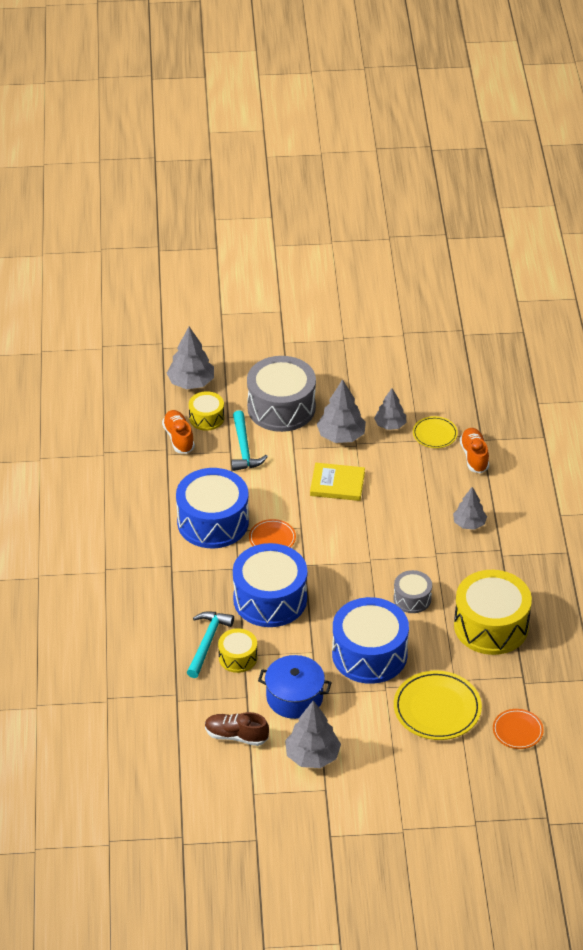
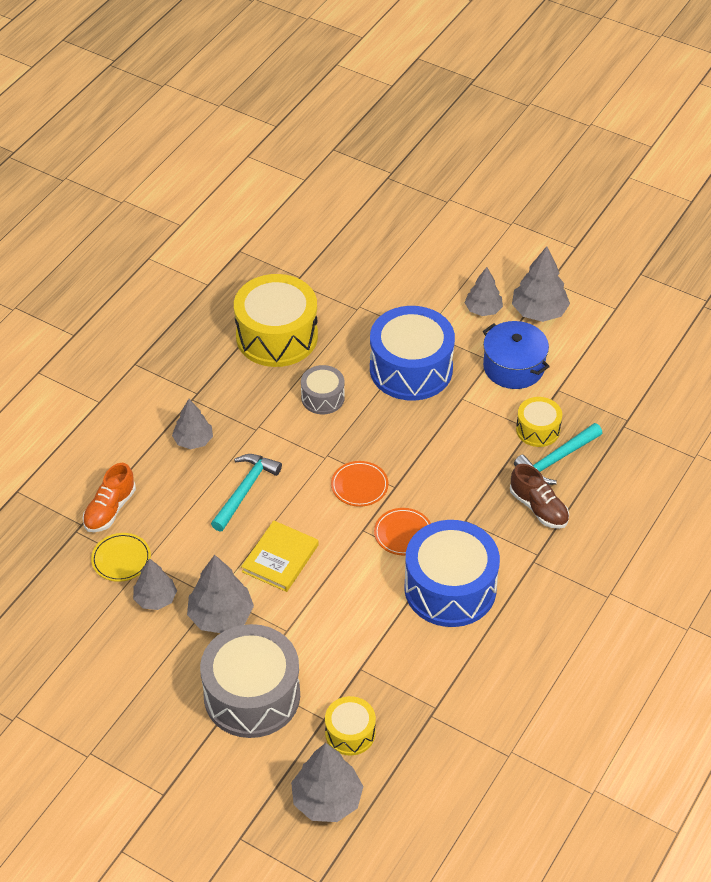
camera: 145 degrees left, 5 degrees up
(178, 438) = (405, 723): orange shoe -> none
(236, 736) = (594, 361): brown shoe -> brown shoe (538, 508)
(243, 448) = (342, 663): turquoise hammer -> turquoise hammer (245, 490)
(270, 599) = (459, 470): blue drum -> none
(337, 484) = (280, 558): yellow book -> yellow book turned 75 degrees clockwise
(357, 733) = (483, 309): none -> grey tree
(437, 709) = (395, 294): yellow plate -> none
(517, 731) = (345, 245): orange plate -> orange plate (359, 486)

